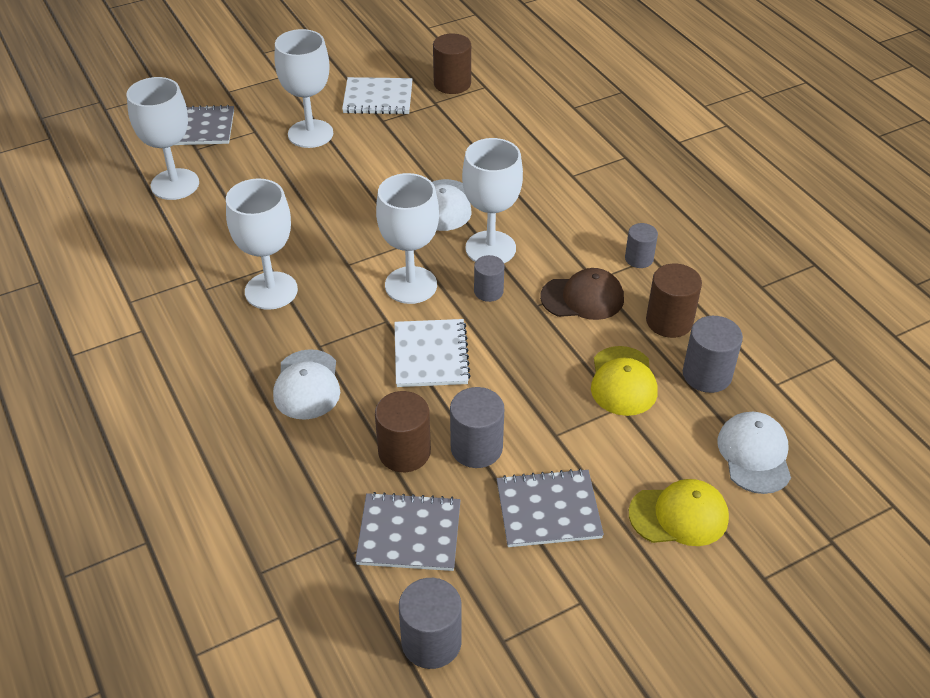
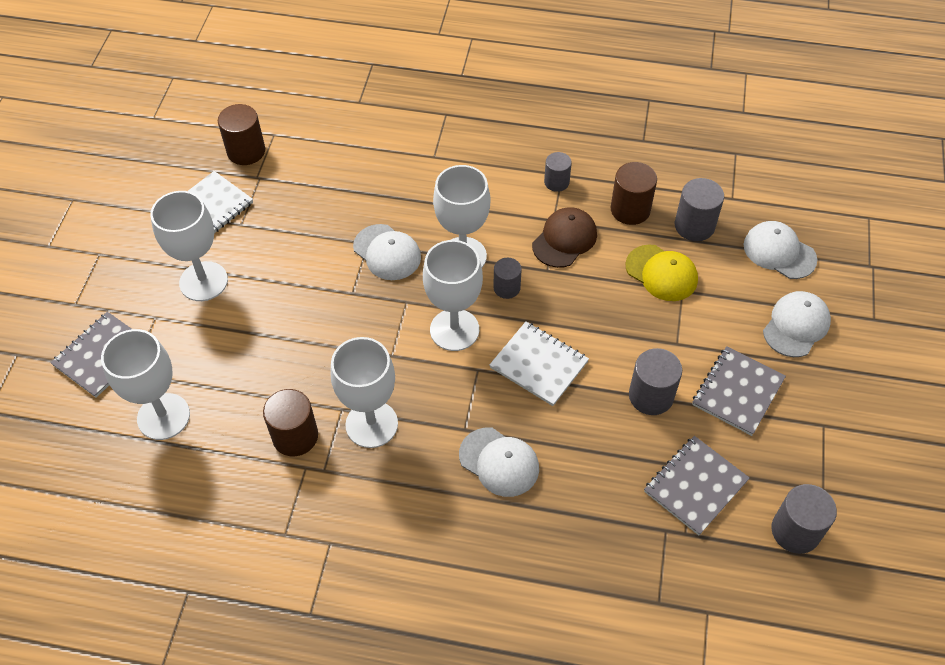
camera: 50 degrees left, 10 degrees up
(404, 452) = (619, 441): brown cylinder -> brown cylinder (295, 436)
(679, 515) = (796, 325): yellow cap -> white cap

